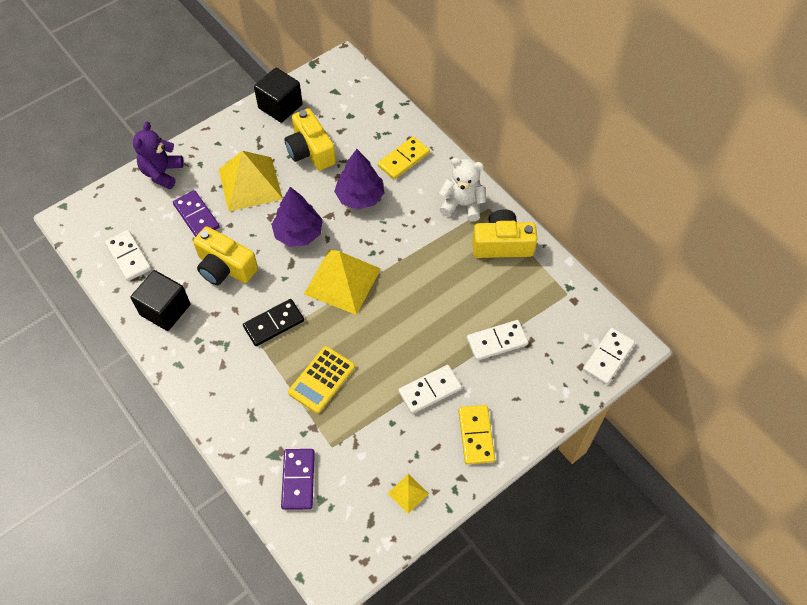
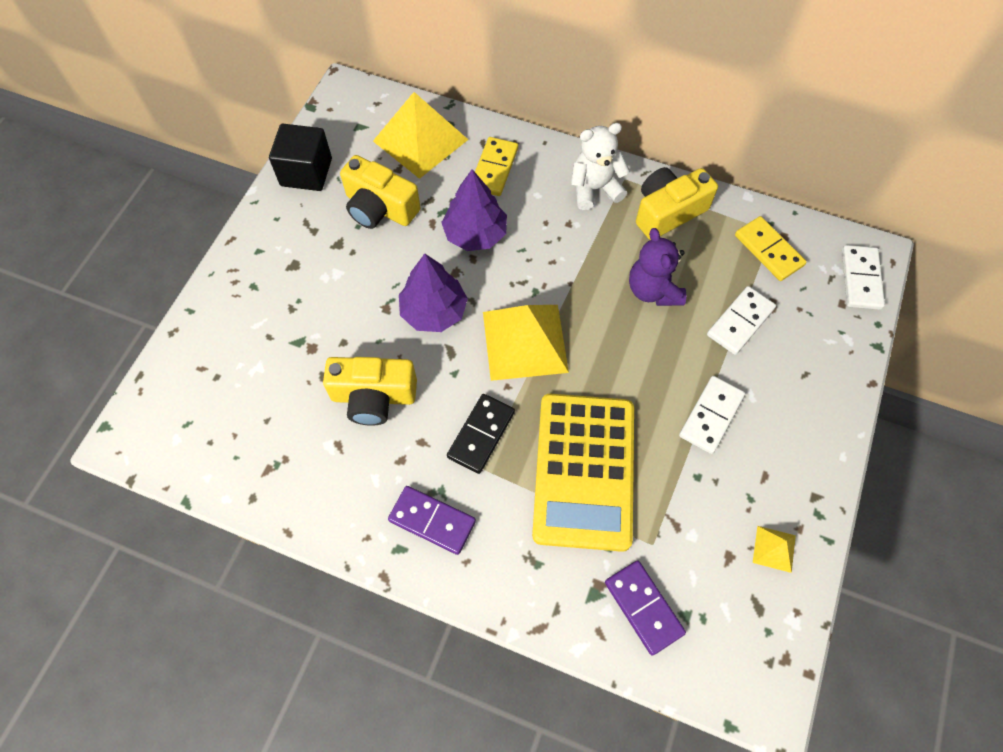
camera: 30 degrees left, 5 degrees up
(129, 257) = (240, 447): white domino -> none
(162, 173) = (212, 320): purple teddy bear -> purple teddy bear (653, 290)
(165, 309) = (334, 489): black cube -> none
(196, 216) = (293, 352): purple domino -> purple domino (432, 520)
(250, 184) = (333, 281): yellow pyramid -> yellow pyramid (420, 140)
(322, 380) = (584, 471): yellow calculator -> yellow calculator, size x1.81
(476, 435) = (795, 439): yellow domino -> yellow domino (768, 250)

